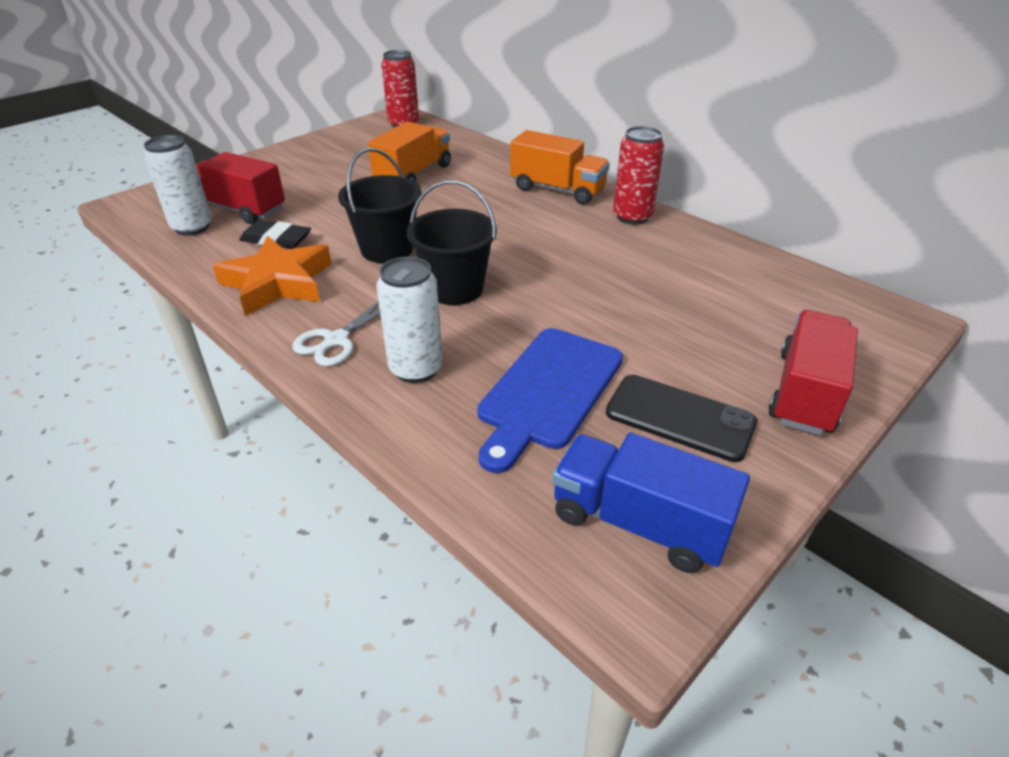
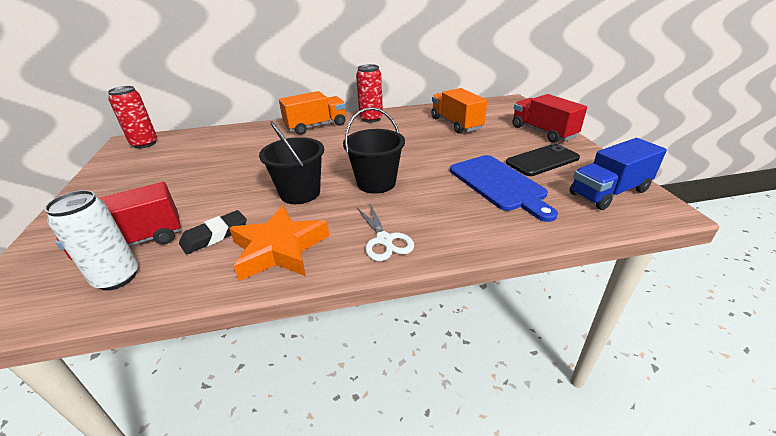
camera: 55 degrees left, 5 degrees down
(414, 175) = (221, 159): orange truck -> orange truck (456, 124)
(416, 369) = (445, 218): white can -> none

